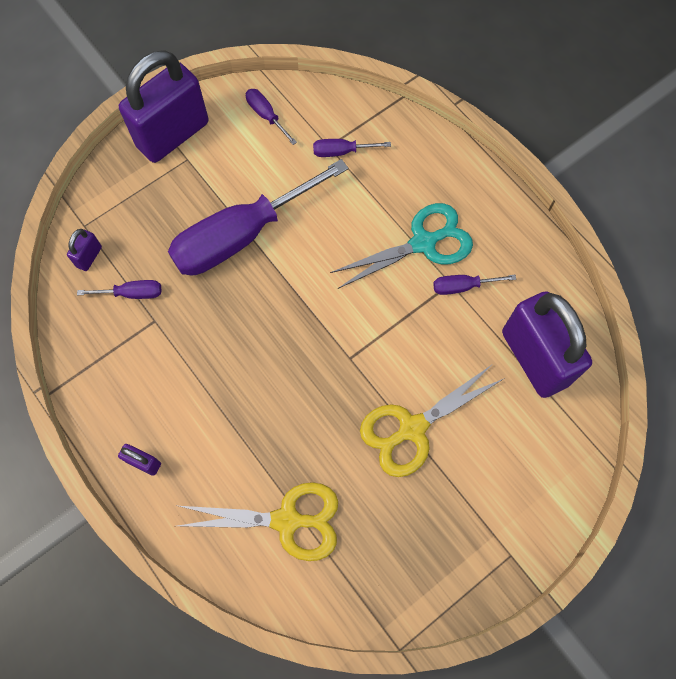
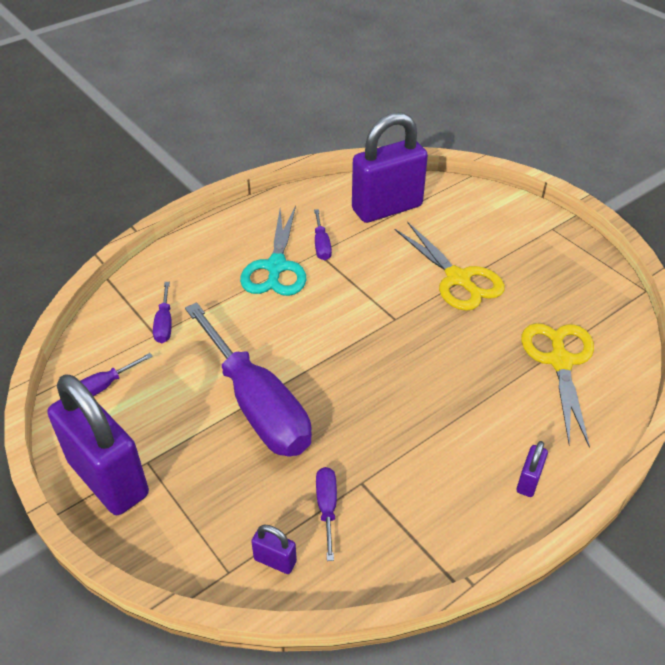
camera: 90 degrees left, 25 degrees down
(424, 243) = (276, 267): turquoise scissors -> turquoise scissors turned 150 degrees counterclockwise

